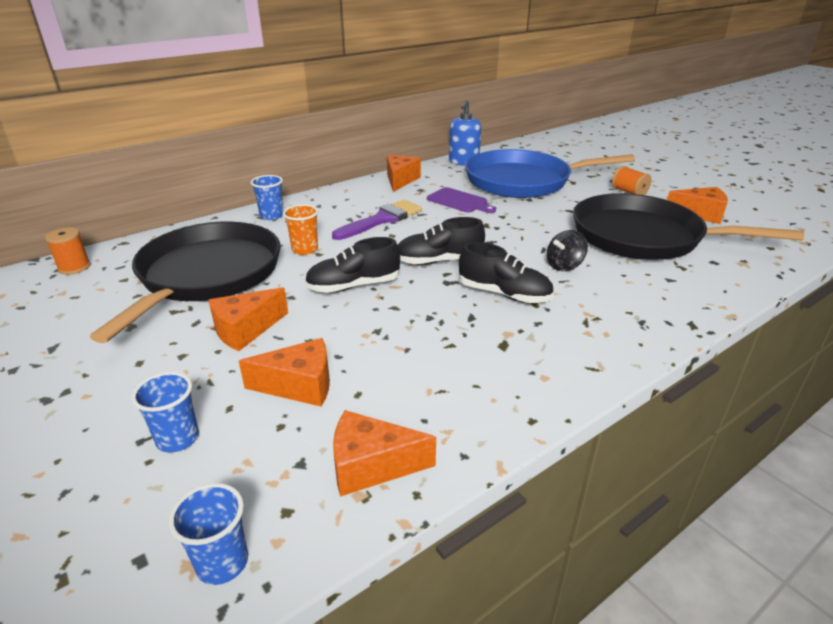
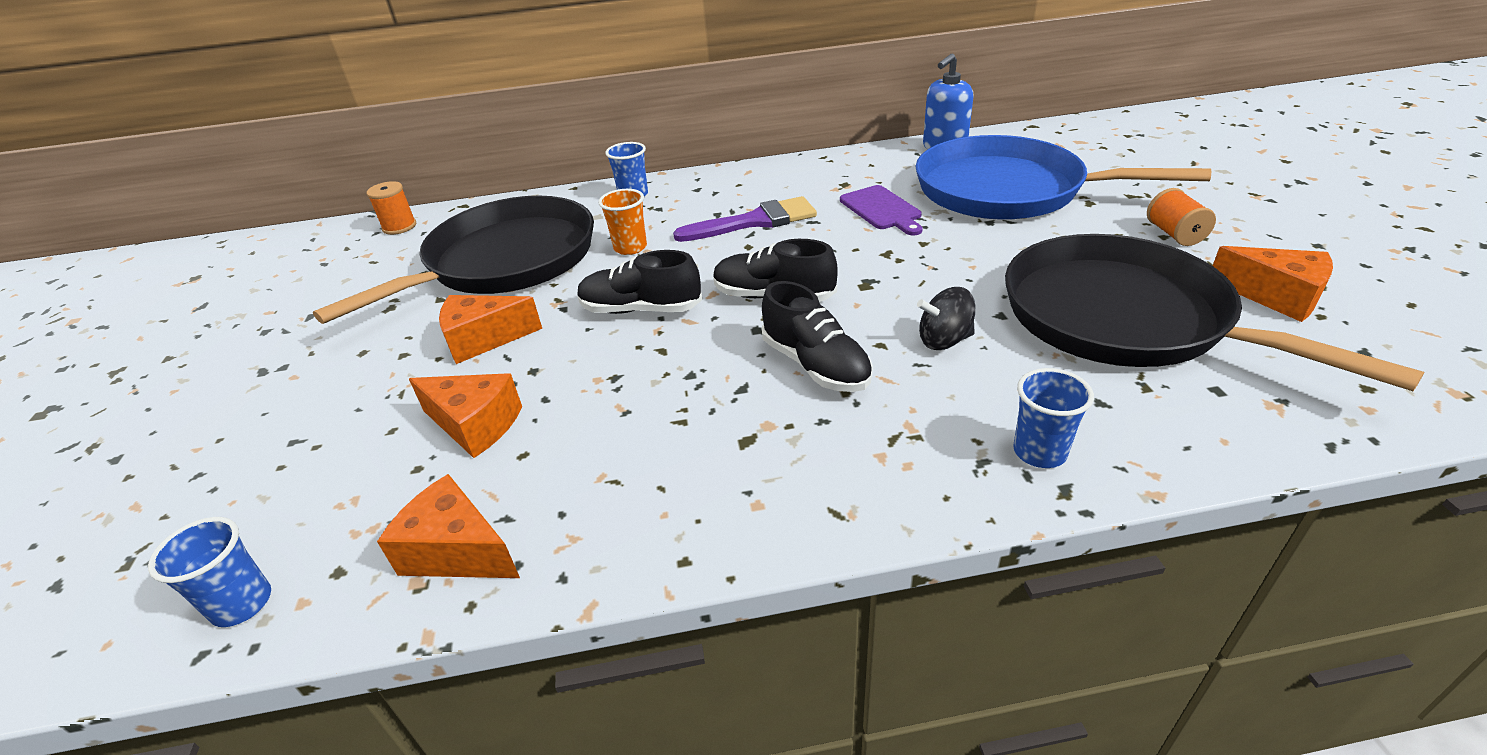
camera: 30 degrees right, 5 degrees up
(178, 439) = (321, 450): blue cup -> blue cup (1039, 452)
(400, 180) = (830, 166): orange cheese -> none

